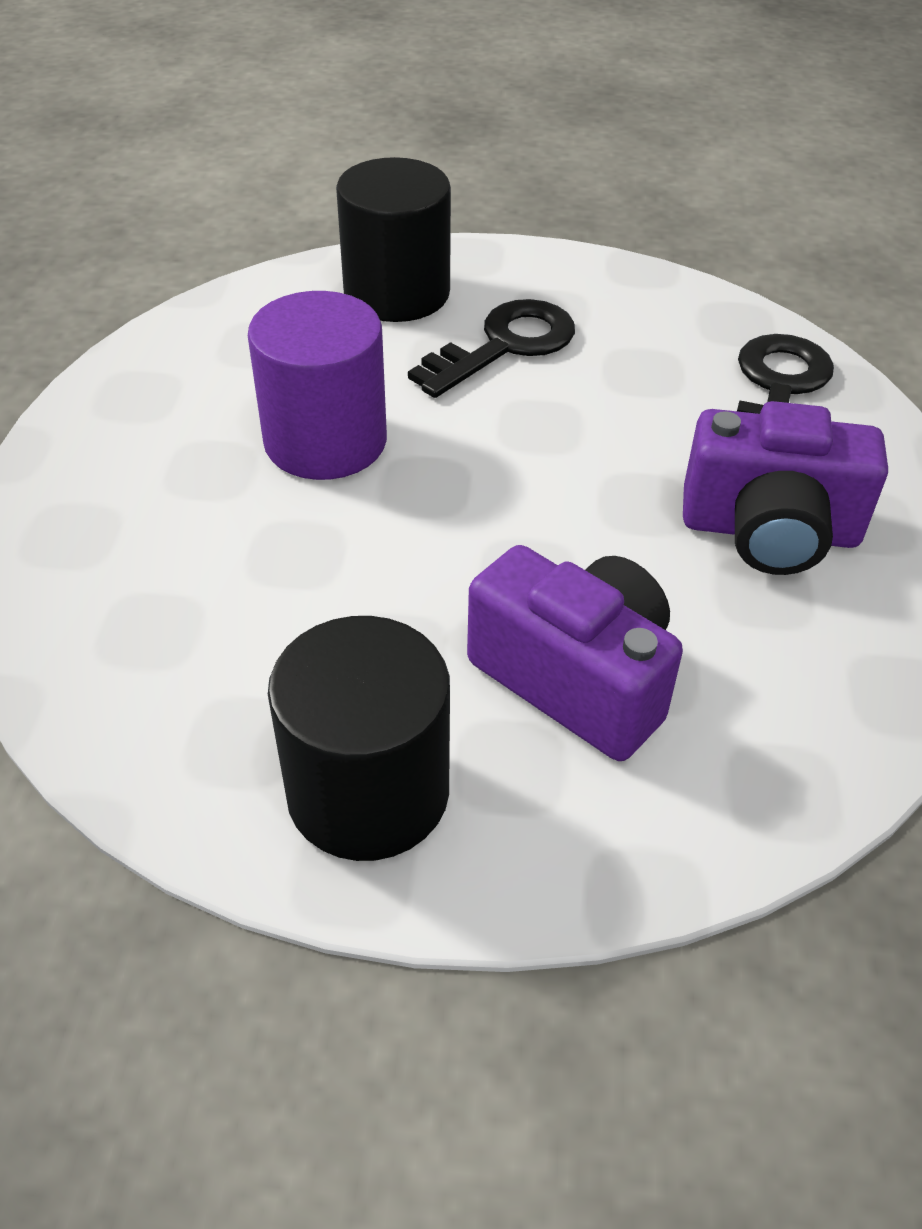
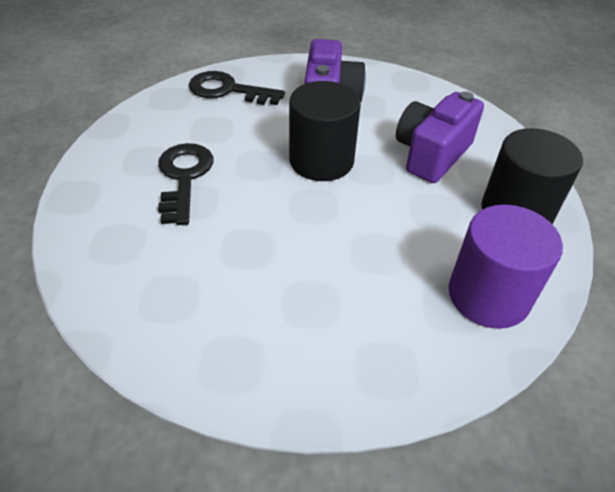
camera: 95 degrees left, 0 degrees up
(325, 441) = (280, 249): purple cylinder -> purple cylinder (488, 295)
(396, 293) = (116, 228): black cylinder -> black cylinder (321, 161)
(505, 345) = (184, 177): black key -> black key turned 45 degrees clockwise

